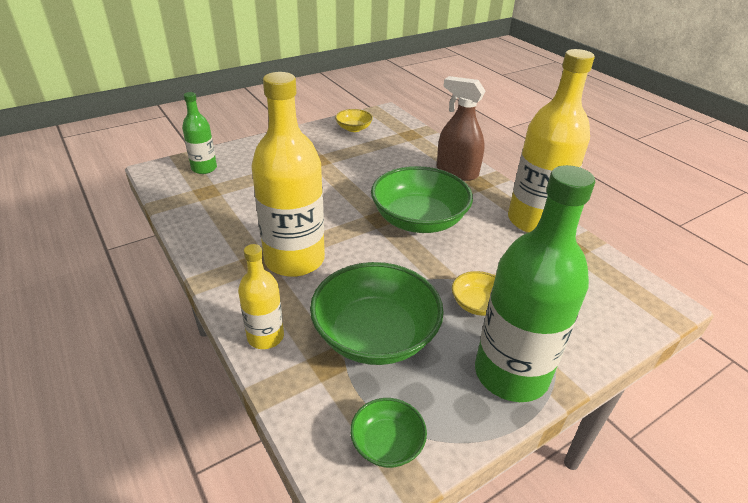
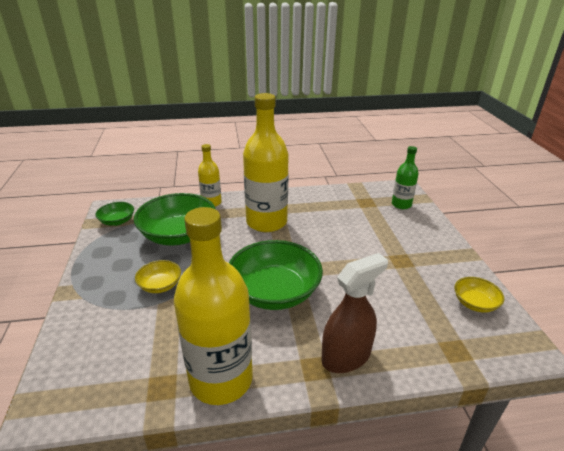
camera: 115 degrees right, 5 degrees down
(511, 374) = (100, 275): green bottle -> none

